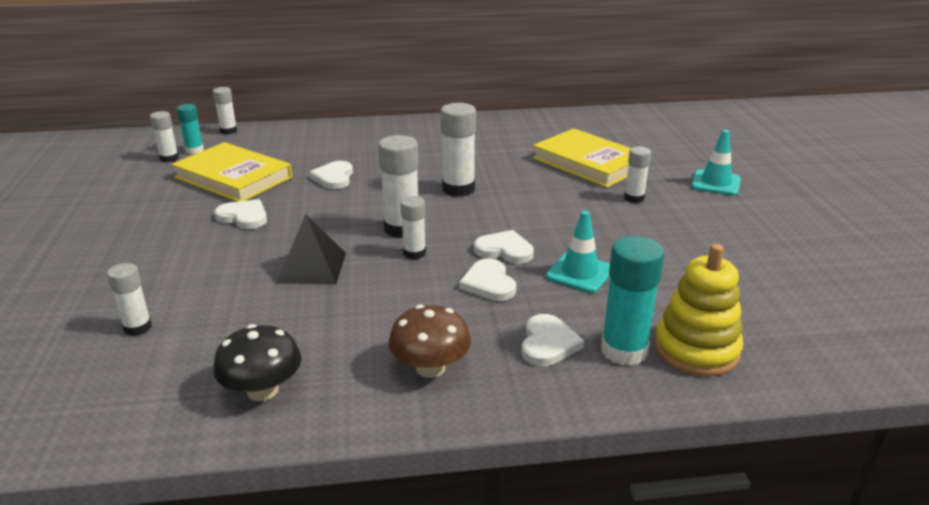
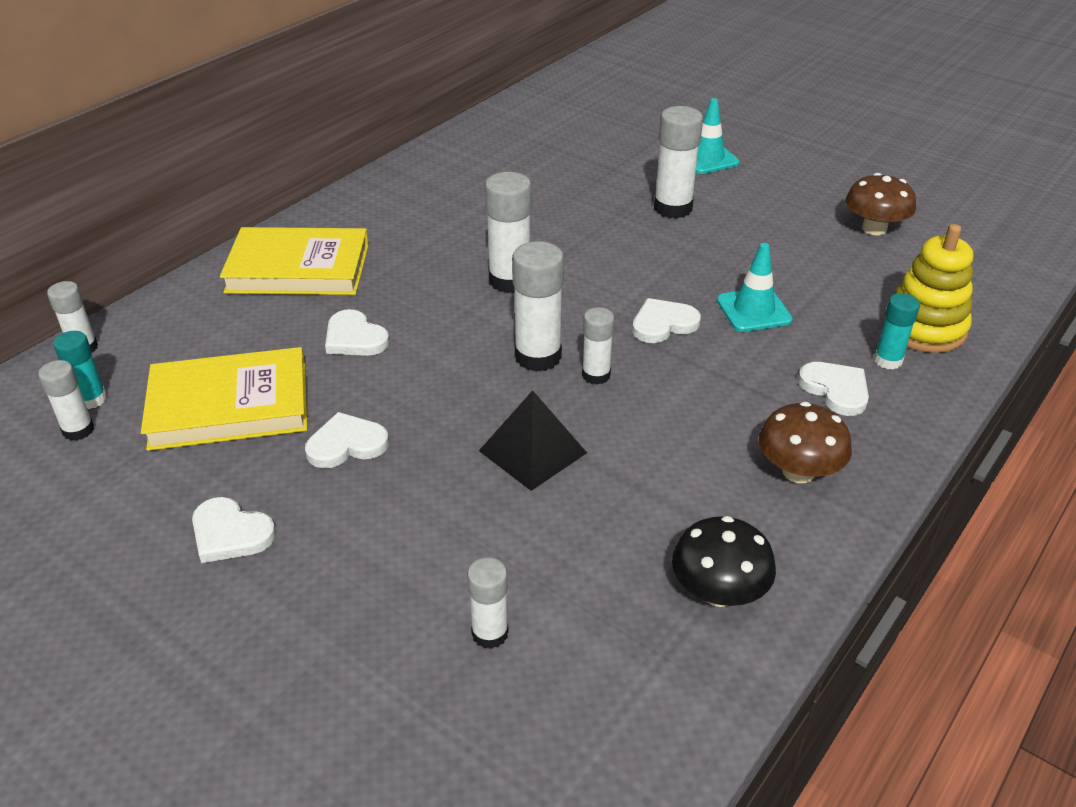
camera: 45 degrees left, 10 degrees up
(489, 283) = (706, 365): white heart -> white heart (230, 533)
(588, 163) = (575, 187): yellow book -> yellow book (298, 268)
(624, 351) = (888, 360): turquoise glue stick -> turquoise glue stick, size x0.60
(634, 198) = (672, 208): white glue stick -> white glue stick, size x1.67
(778, 274) = (874, 228): none -> brown mushroom

